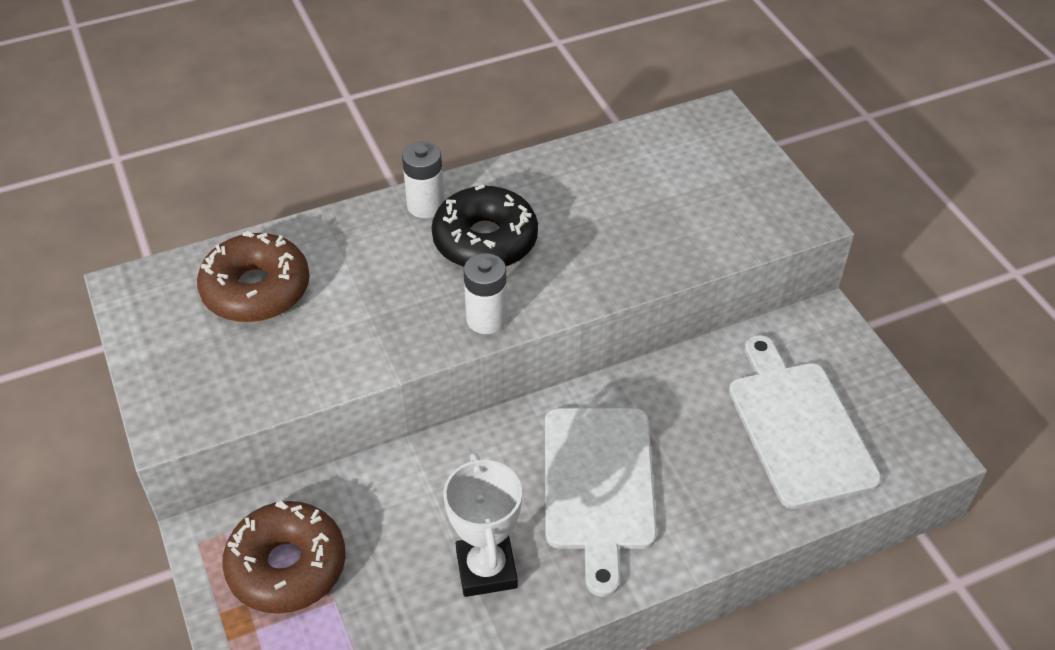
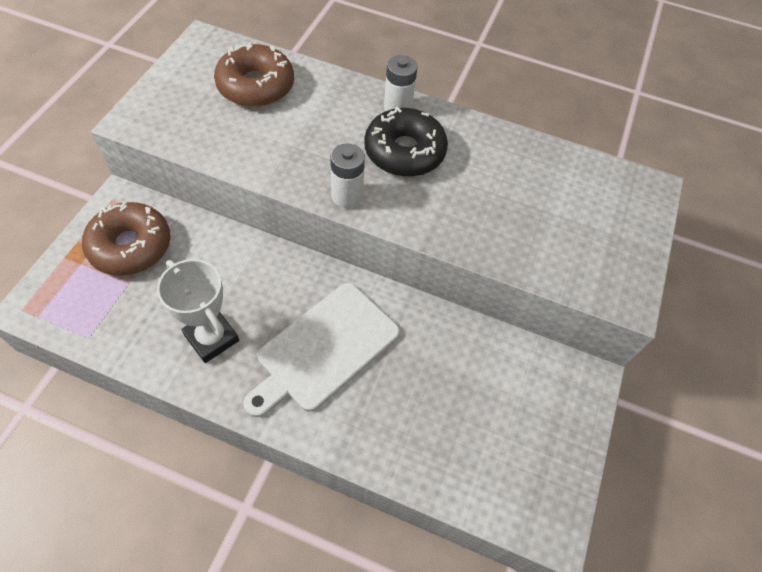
camera: 40 degrees right, 10 degrees up
(486, 569) = (211, 338): white trophy -> white trophy turned 75 degrees counterclockwise
(798, 428) = (483, 428): white cutting board -> none

